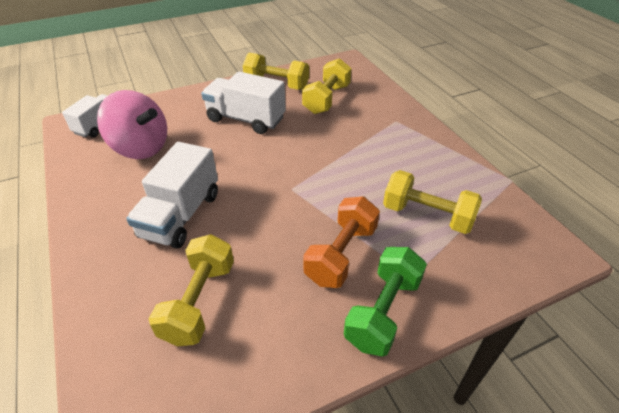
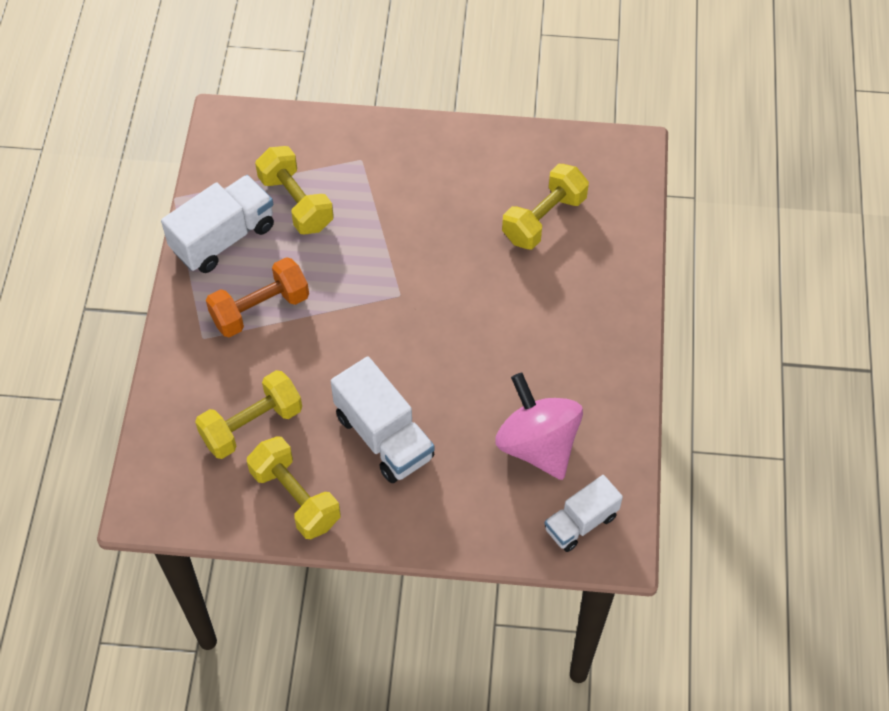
camera: 150 degrees left, 15 degrees up
(181, 215) = (526, 314): white truck -> white truck (223, 238)
(341, 254) = (404, 204): orange dumbbell -> orange dumbbell (260, 309)
(383, 311) = (408, 146): green dumbbell -> none

